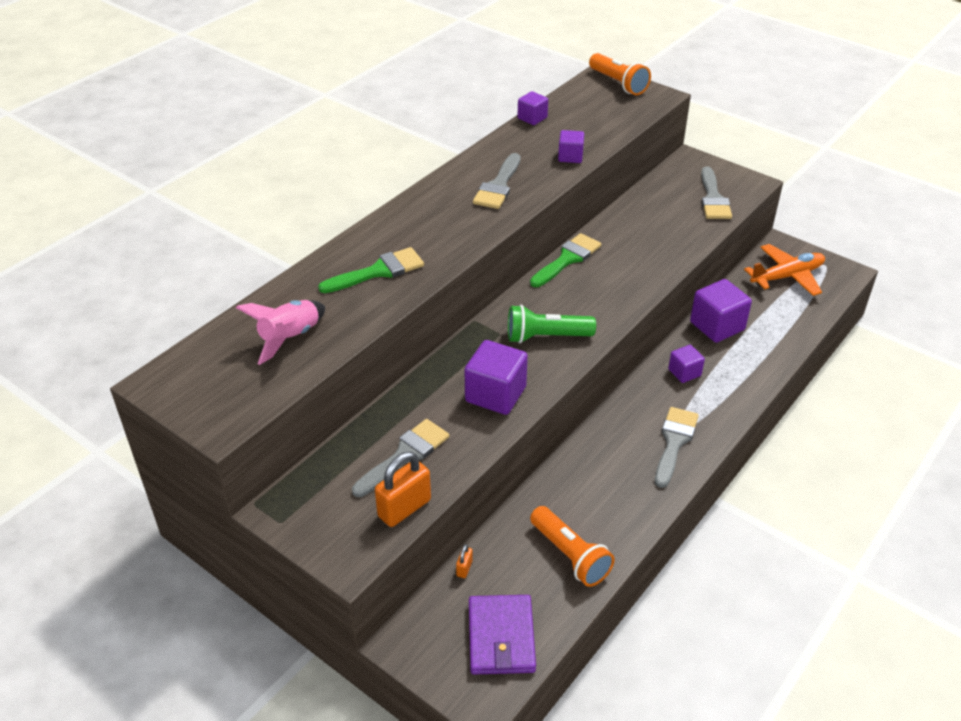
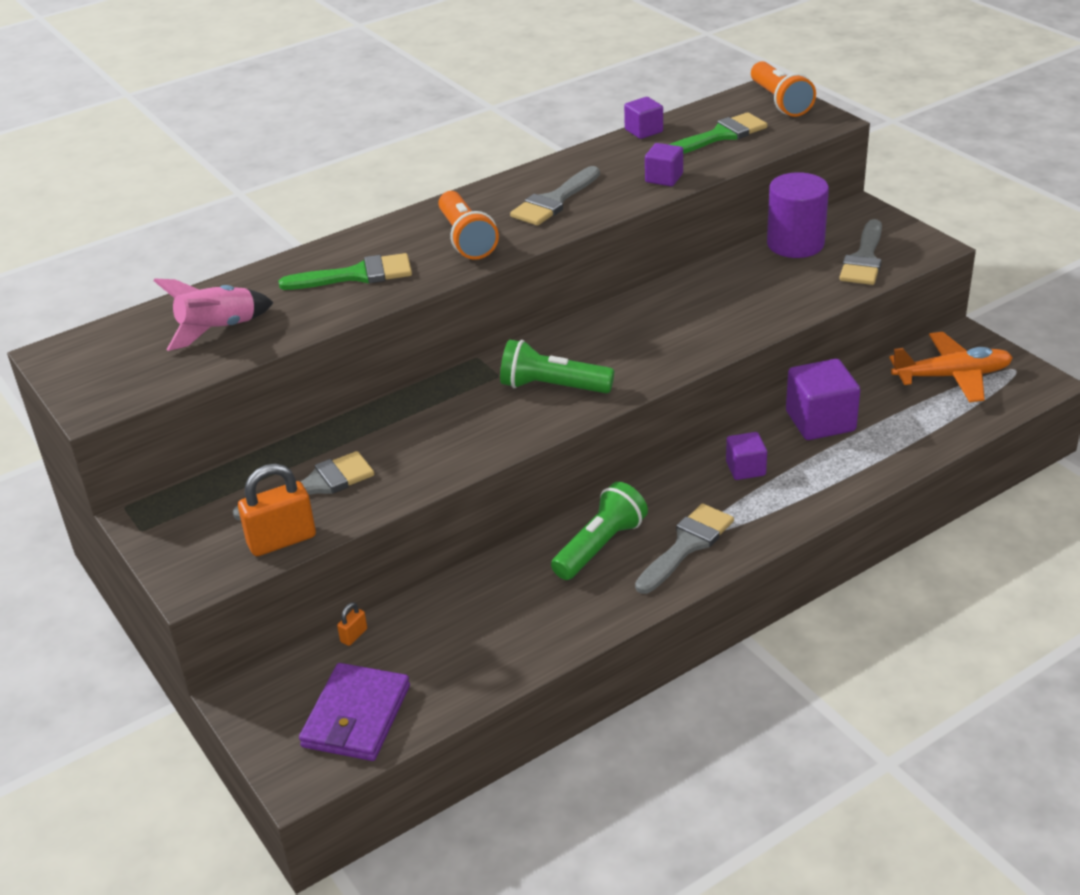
camera: 20 degrees right, 5 degrees down
(495, 394) = (455, 439): purple cube -> none
(567, 259) = (630, 305): green brush -> green brush (720, 136)
(570, 555) = (485, 646): orange flashlight -> orange flashlight (466, 239)
(613, 455) = (600, 546): none -> green flashlight
(659, 192) = (795, 244): none -> purple cylinder

